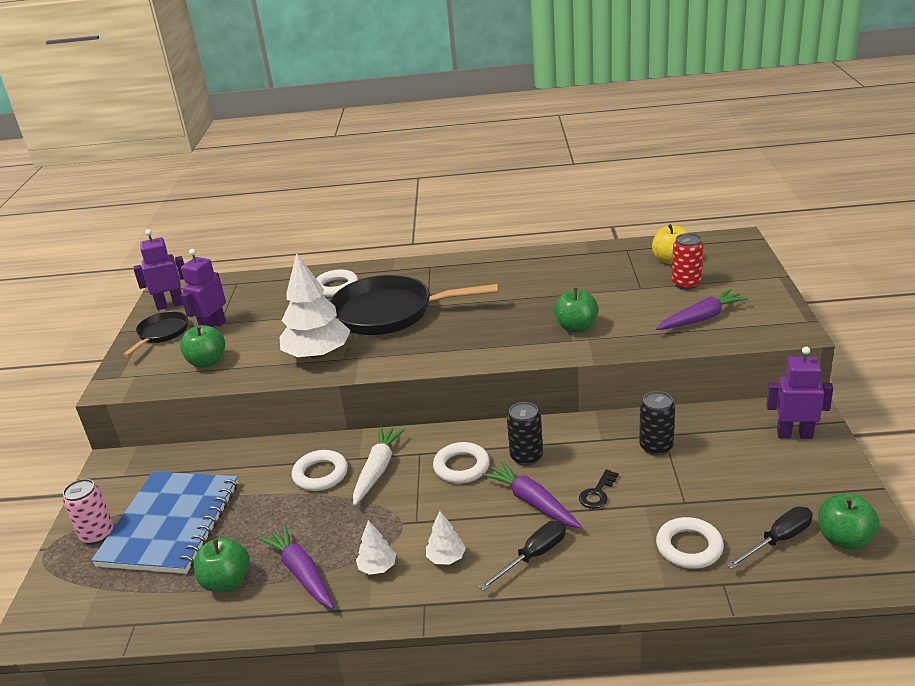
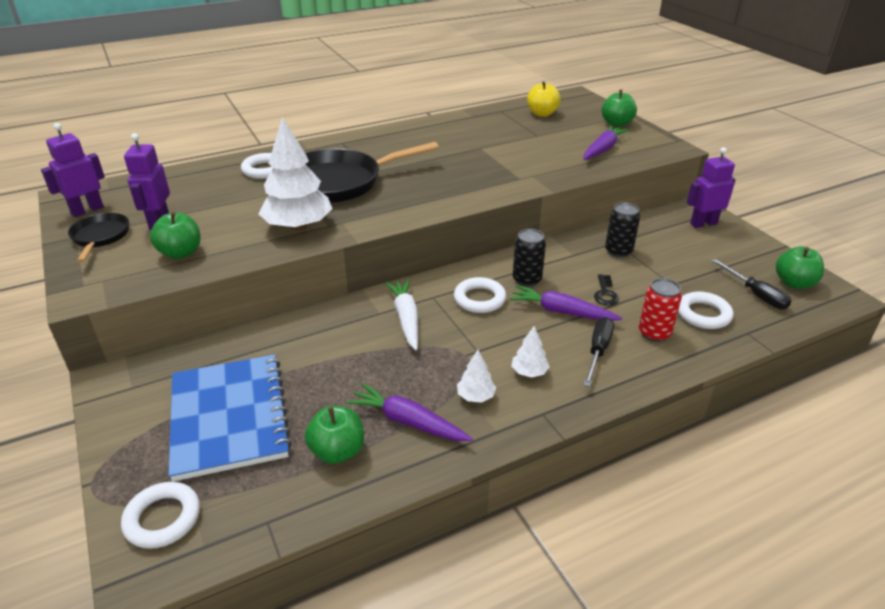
camera: 30 degrees left, 5 degrees up
(97, 534) = (148, 450): pink can -> none
(320, 474) = (354, 335): white ring -> white ring (163, 518)
(576, 327) = (515, 169): green apple -> green apple (616, 123)
(686, 284) = (569, 128): red can -> red can (654, 333)
(778, 540) = (755, 294): black screwdriver -> black screwdriver turned 120 degrees clockwise

